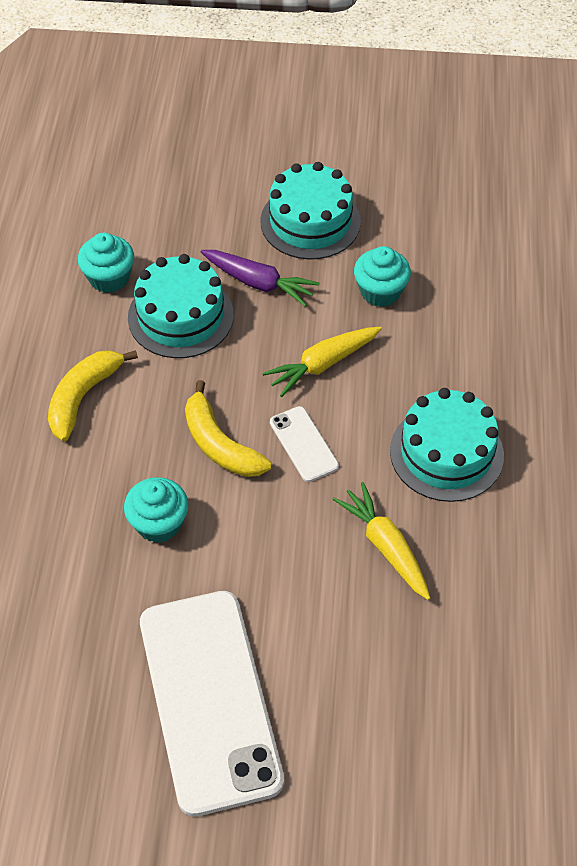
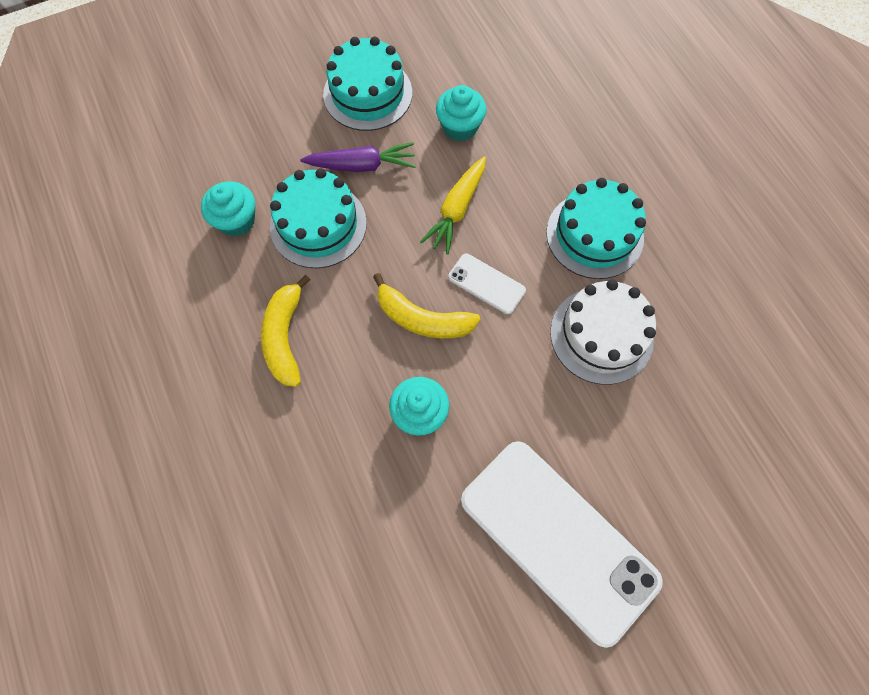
camera: 30 degrees left, 15 degrees up
(385, 546) = (601, 335): yellow carrot -> white cake

